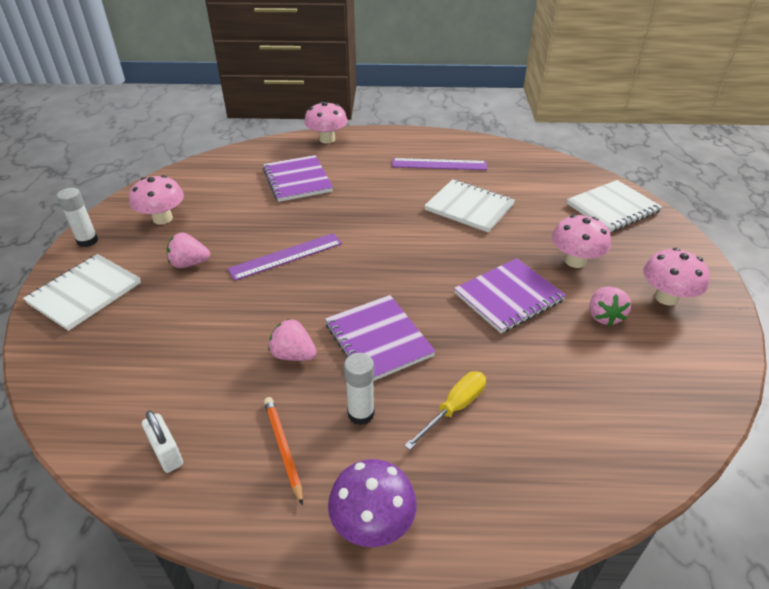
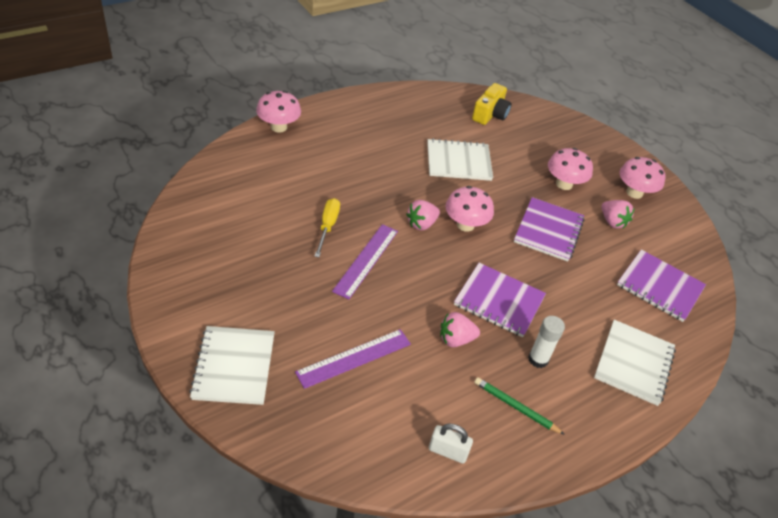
camera: 40 degrees left, 5 degrees up
(87, 241) = (171, 317): white glue stick -> none
(162, 219) = (218, 266): pink mushroom -> pink mushroom (465, 225)
(189, 263) = (294, 300): pink strawberry -> pink strawberry (421, 224)
(283, 448) = (515, 407): orange pencil -> green pencil
(297, 180) = (298, 181): purple notebook -> purple notebook (659, 287)
(372, 523) = (607, 422): purple mushroom -> none
(439, 164) = (399, 125): purple ruler -> purple ruler (354, 358)
(454, 408) = (586, 328): yellow screwdriver -> yellow screwdriver (327, 226)
(548, 179) = (490, 114): none -> yellow camera
(612, 208) = (552, 128): white notebook -> white notebook (634, 363)

